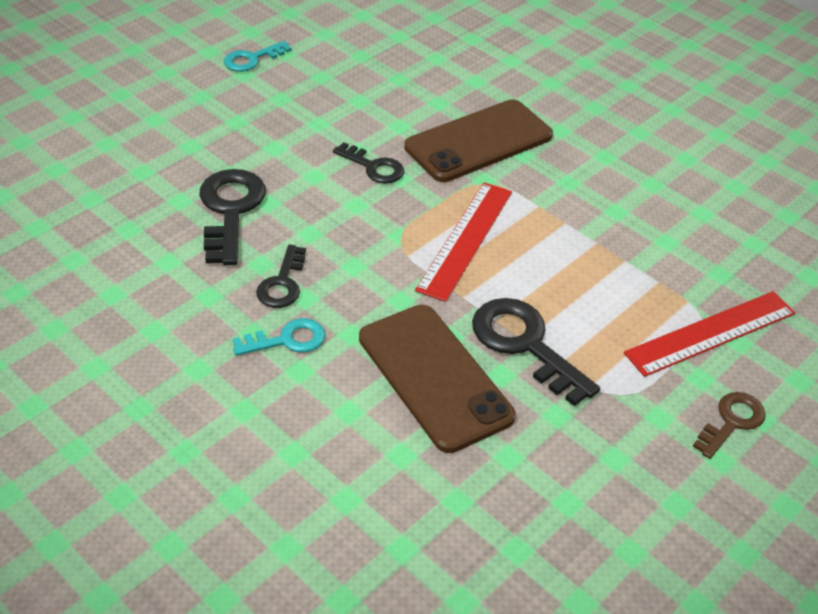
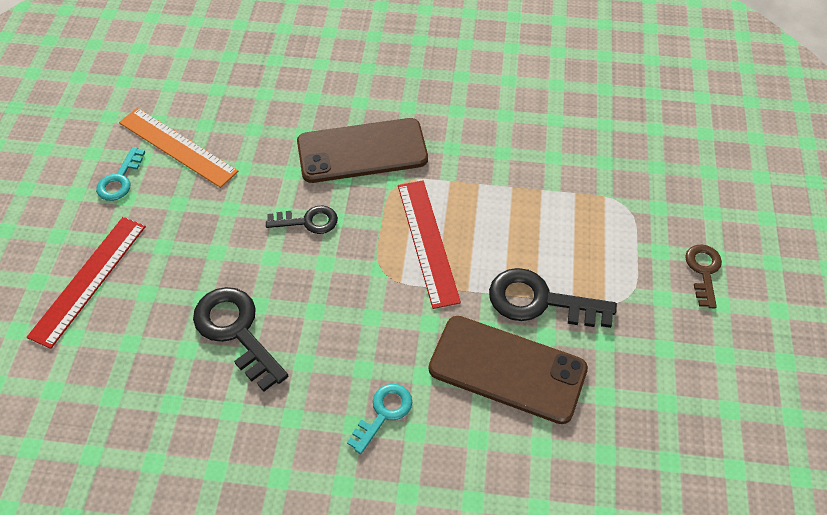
camera: 35 degrees left, 10 degrees up
(282, 283) = (335, 368): black key -> none
(321, 60) = (177, 147): none -> orange ruler
(478, 141) = (362, 151): brown phone -> brown phone turned 60 degrees clockwise
(710, 333) = (637, 212): red ruler -> red ruler (88, 280)

